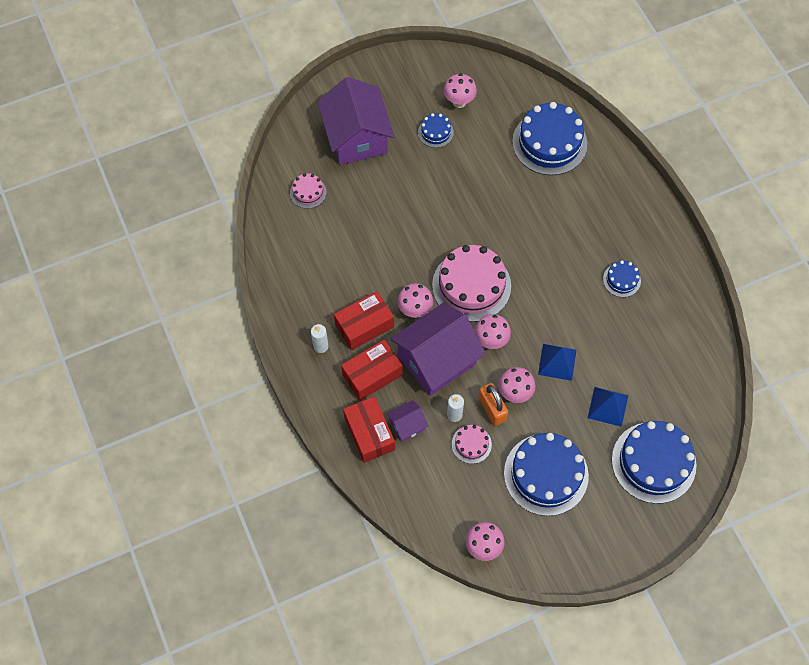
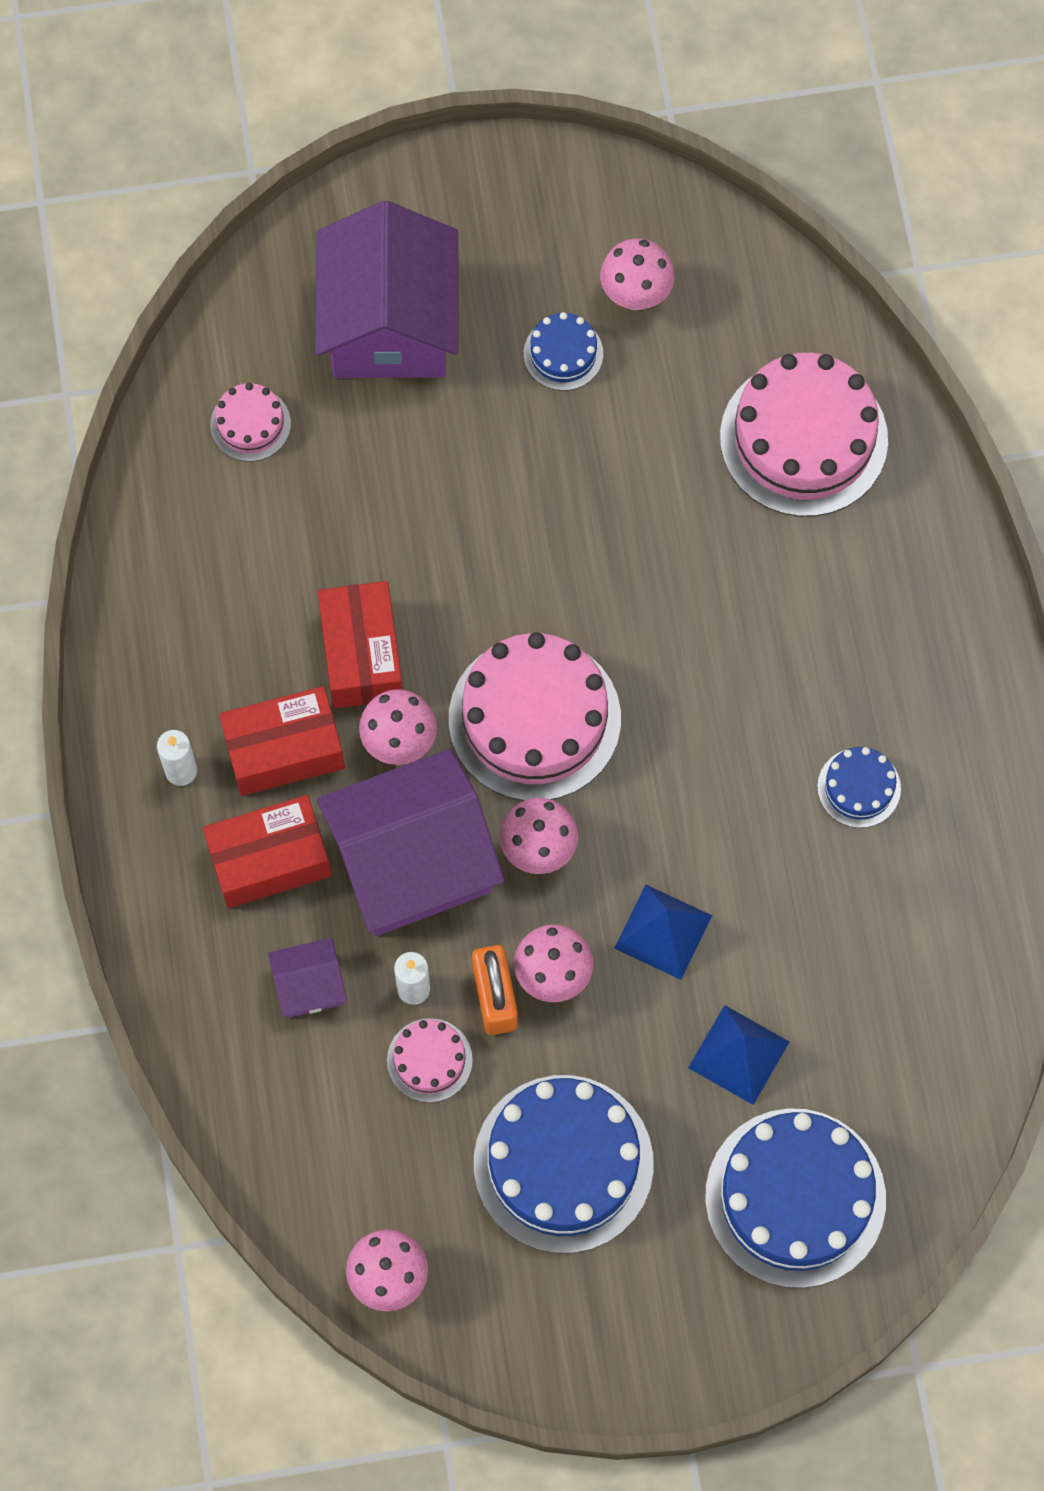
camera: 15 degrees right, 5 degrees up
(369, 433) = (227, 983): red box -> red box (361, 654)
(549, 143) = (803, 438): blue cake -> pink cake

